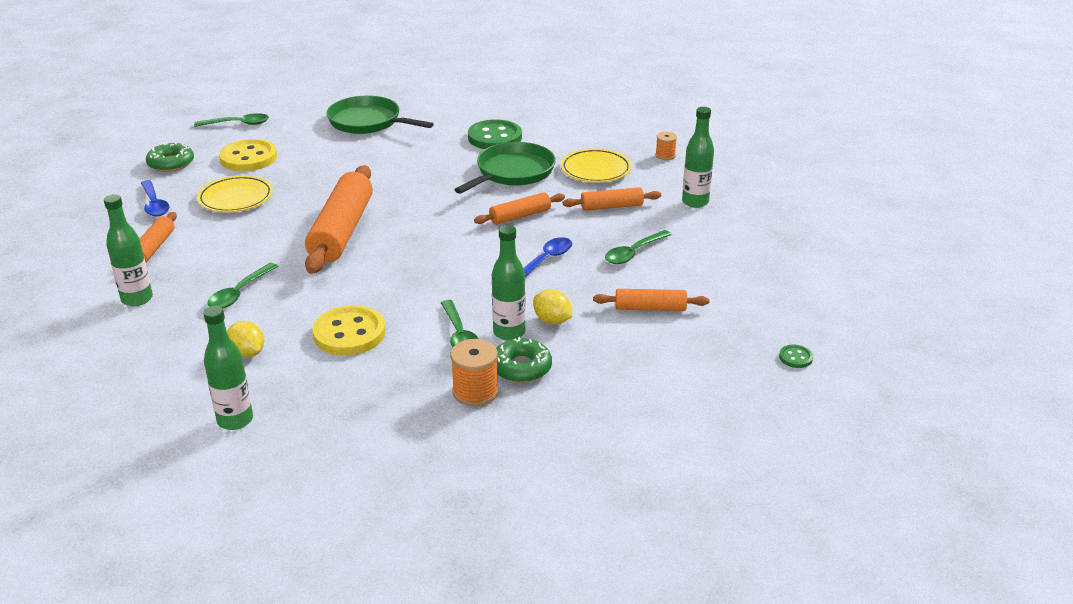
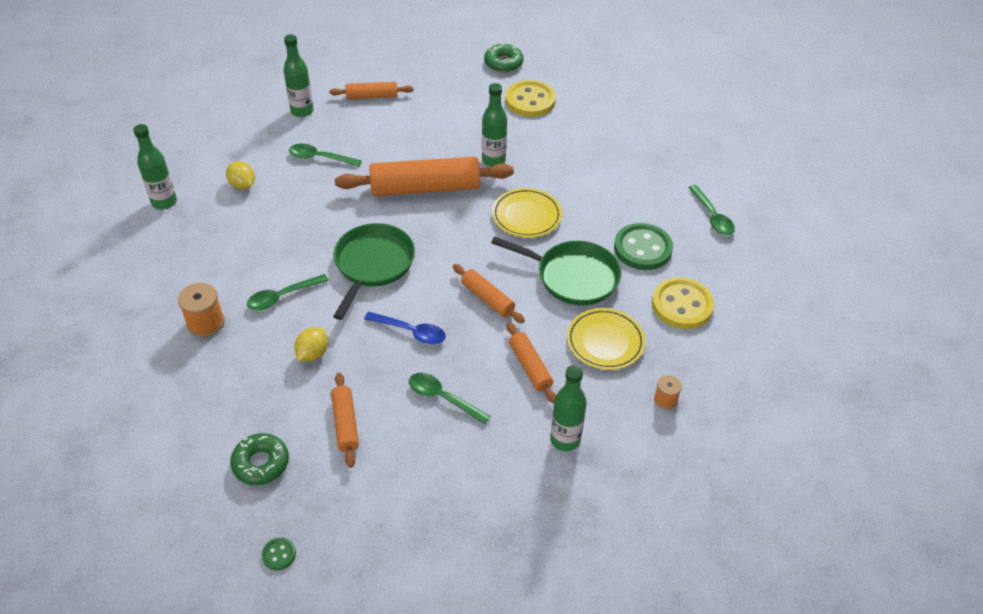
camera: 75 degrees right, 15 degrees up
(154, 204) = (436, 76): blue spoon -> none
(236, 198) = (459, 114): yellow plate -> yellow plate (526, 216)
(237, 124) = (589, 76): green spoon -> green spoon (712, 216)
(247, 353) = (242, 185): yellow lemon -> yellow lemon turned 75 degrees counterclockwise
(349, 333) = (275, 231): yellow button -> yellow button (682, 305)
(368, 122) = (633, 153): green pan -> green pan (372, 265)
(509, 333) = (290, 328): green bottle -> green bottle (493, 160)
(521, 368) = (240, 345): green donut -> green donut (261, 463)

